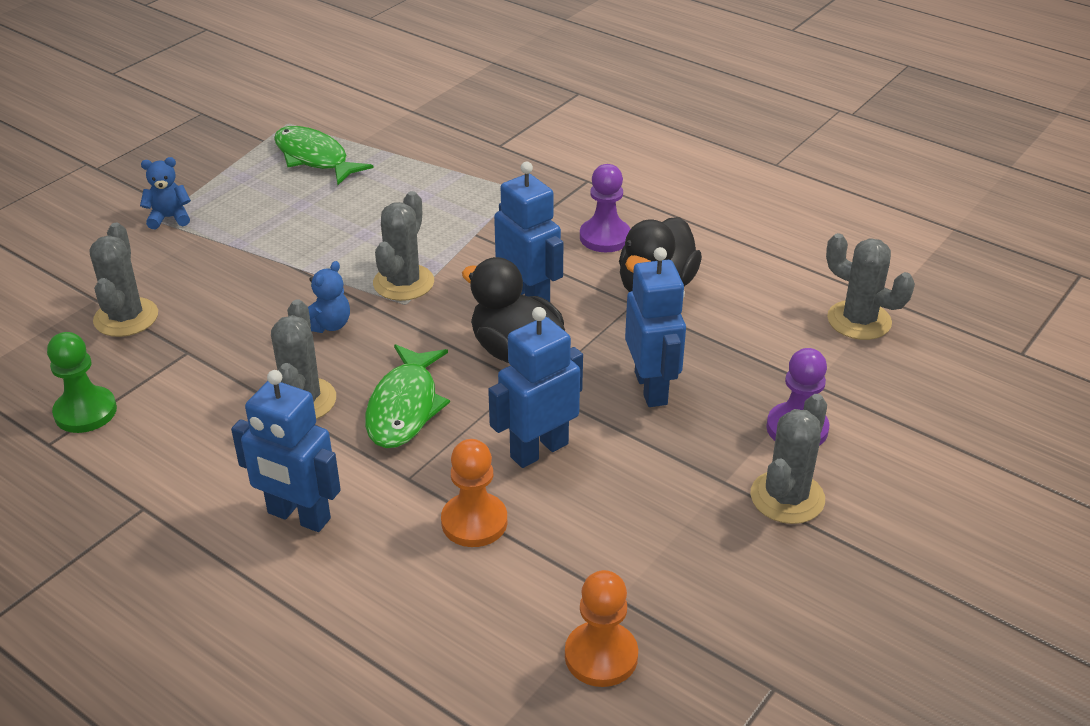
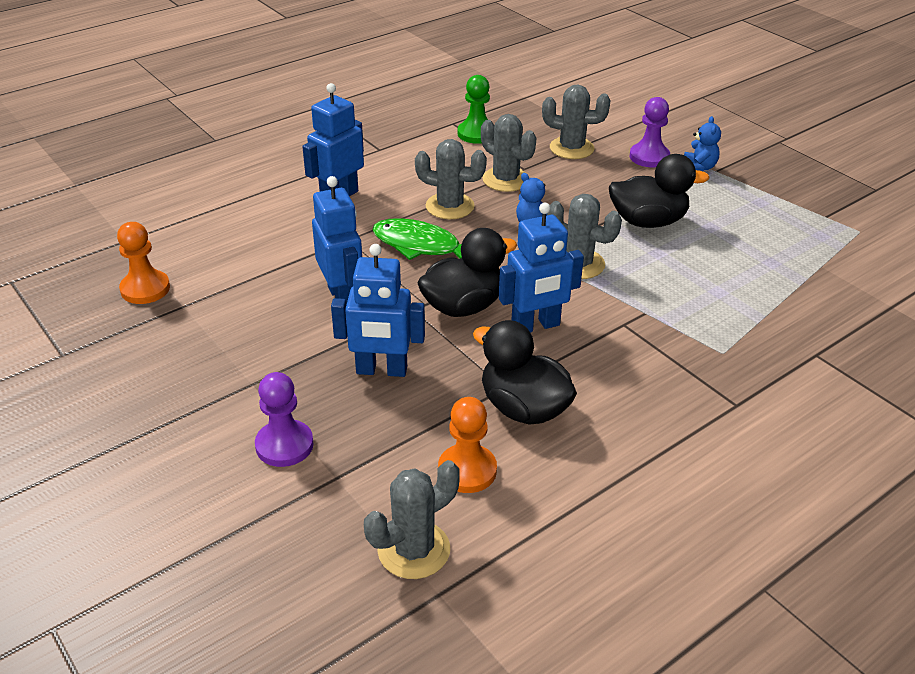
camera: 105 degrees right, 0 degrees up
(301, 244) = (648, 221): none -> black duck
(314, 158) = (791, 239): green fish -> none
(474, 522) = (290, 259): orange pawn -> orange pawn (467, 470)
(605, 237) = (621, 393): purple pawn -> purple pawn (649, 157)
(787, 497) = (213, 413): grey cactus -> grey cactus (505, 179)

